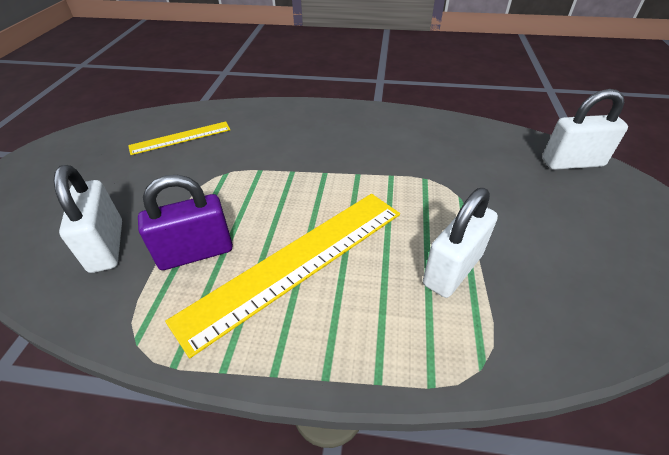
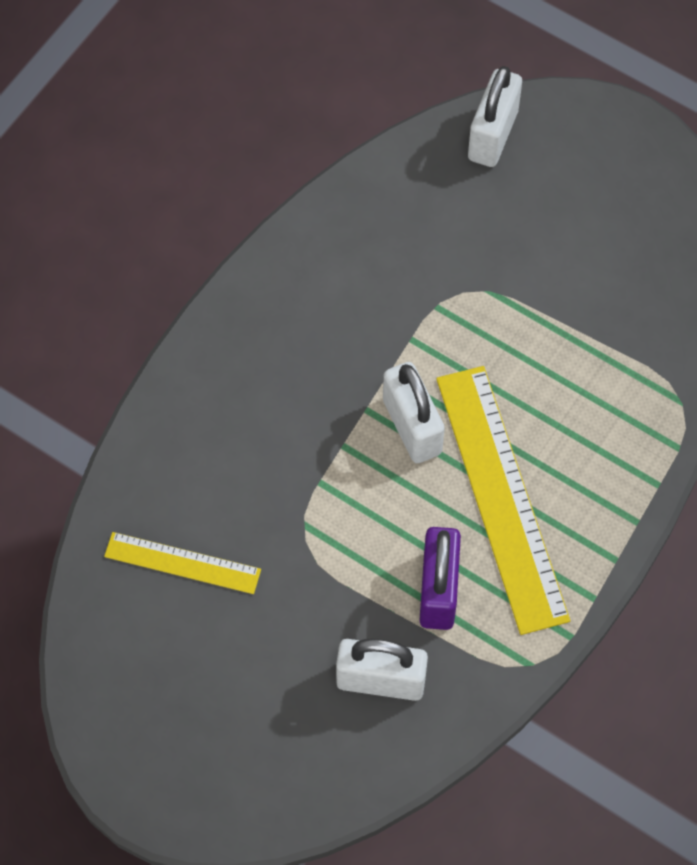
camera: 65 degrees left, 20 degrees up
(180, 138) = (182, 563): yellow ruler -> yellow ruler turned 75 degrees counterclockwise
(452, 269) = (579, 362): white padlock -> white padlock (412, 427)

